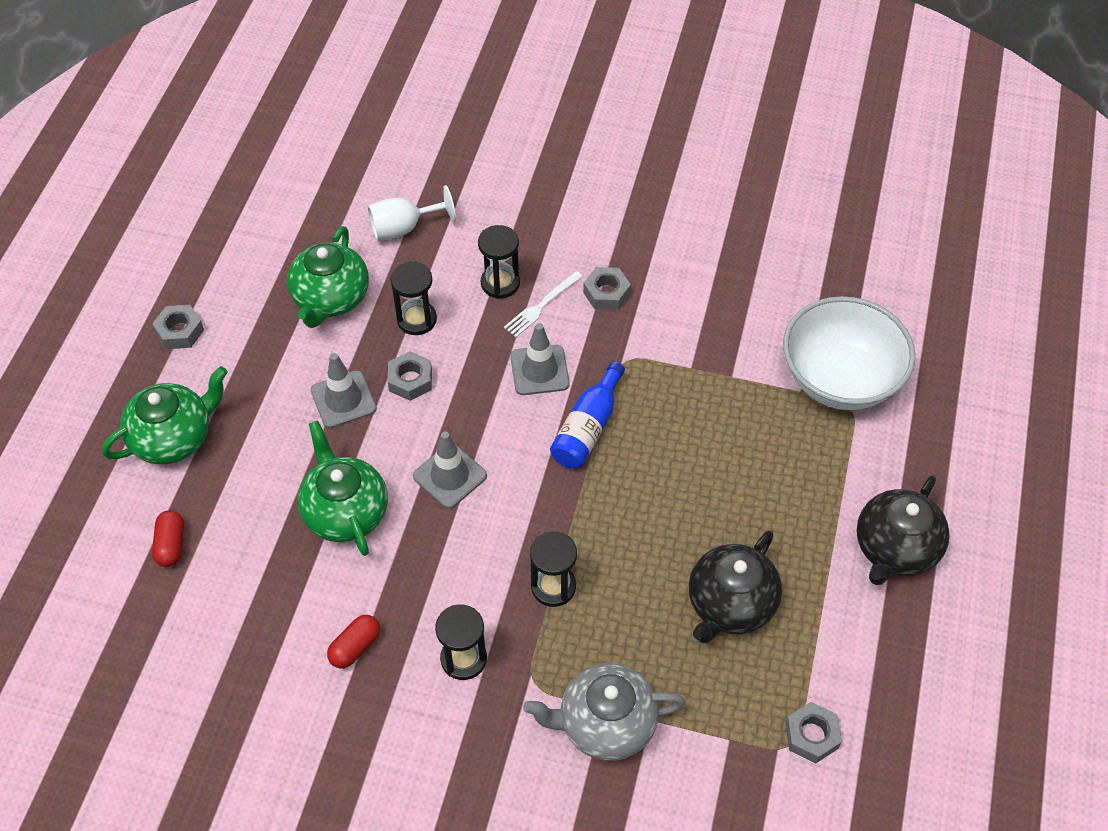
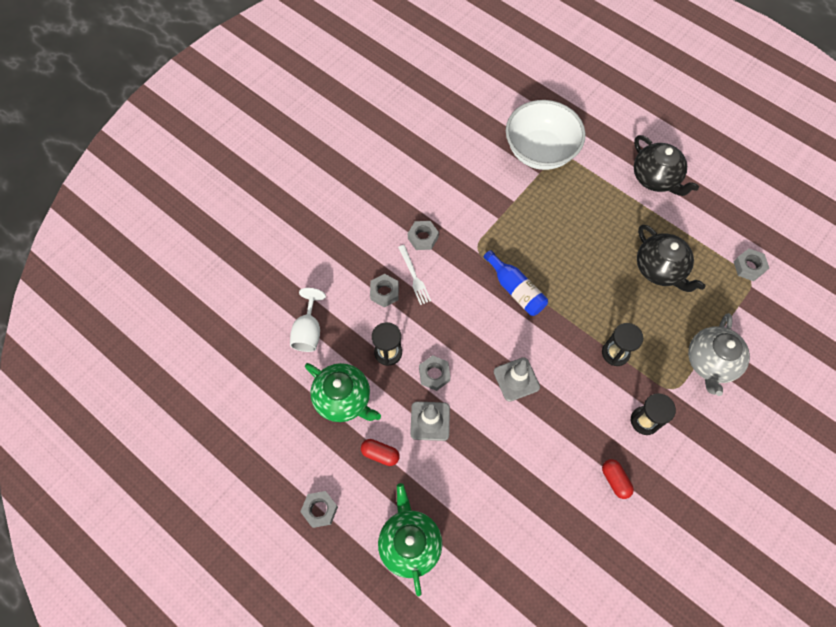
camera: 65 degrees left, 10 degrees up
(171, 545) = (496, 572): red capsule -> red capsule (380, 454)
(345, 512) = (516, 451): green teapot -> none
(500, 283) = (384, 292): black hourglass -> grey nut
(539, 370) = (462, 298): grey traffic cone -> none

